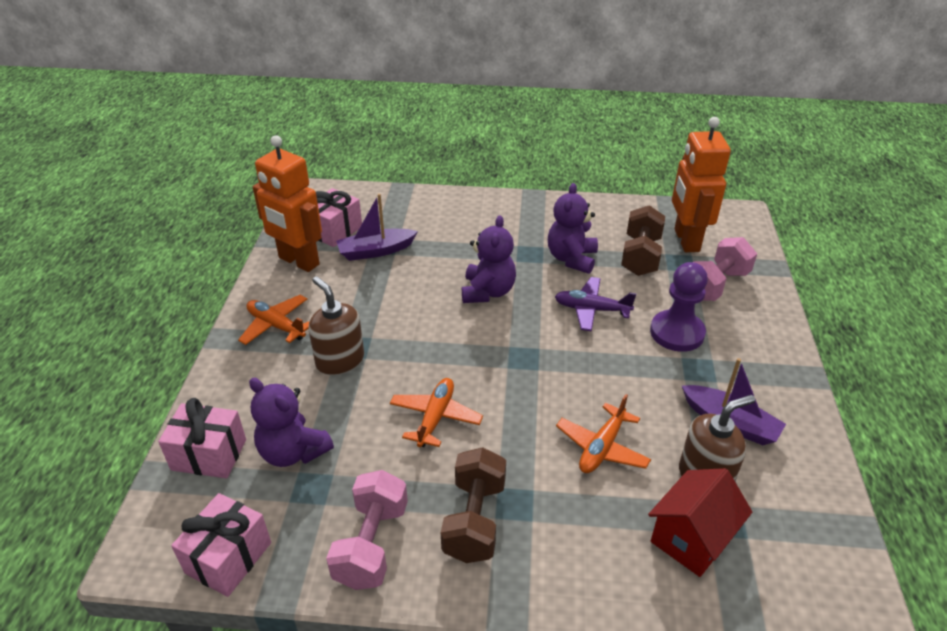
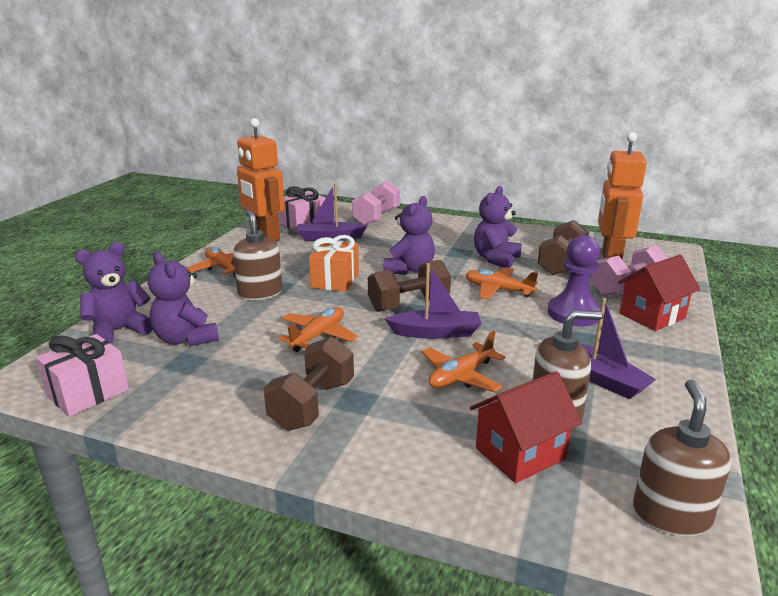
camera: 15 degrees right, 15 degrees down
(209, 455) = (119, 331): pink gift -> purple teddy bear
(371, 544) = (211, 405): pink dumbbell -> pink dumbbell (376, 217)
(414, 325) = (335, 280): none -> orange gift
(509, 349) = (408, 304): none -> brown dumbbell
(553, 388) = (436, 332): none -> purple boat
(591, 309) = (498, 290): purple plane -> orange plane
(750, 322) = (652, 316): none -> red house
(835, 580) = (671, 514): none -> brown soap dispenser

